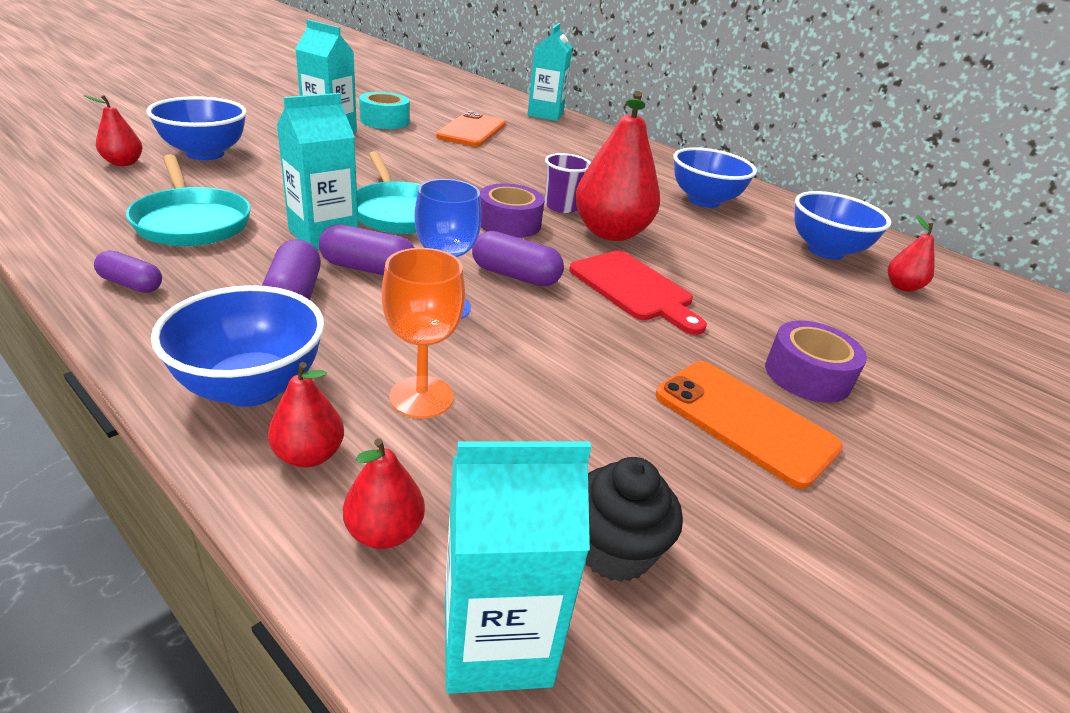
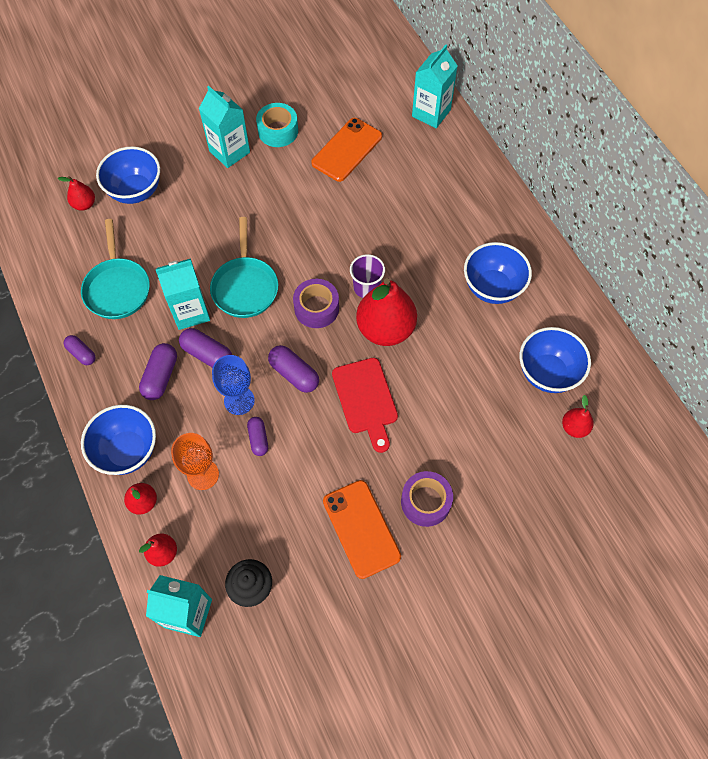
camera: 25 degrees right, 30 degrees up
(500, 343) = (258, 439): none -> purple capsule

